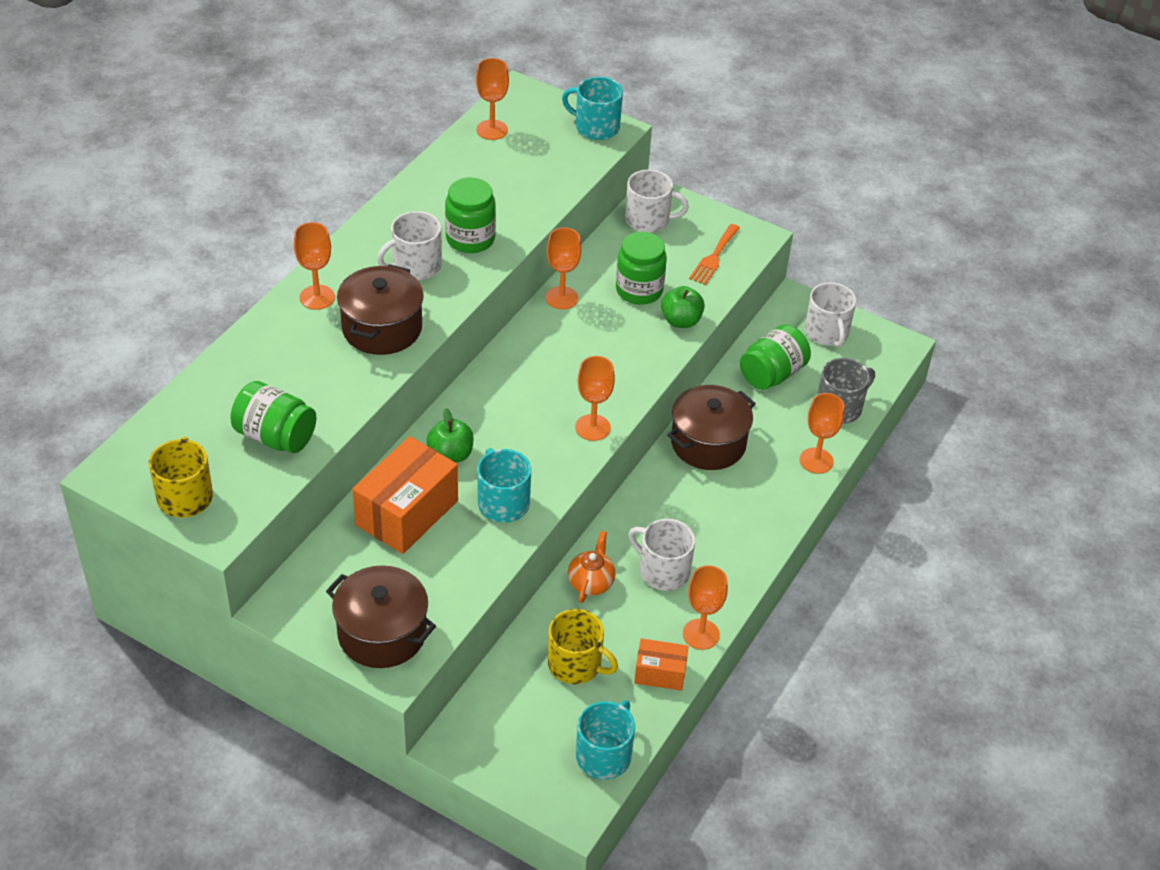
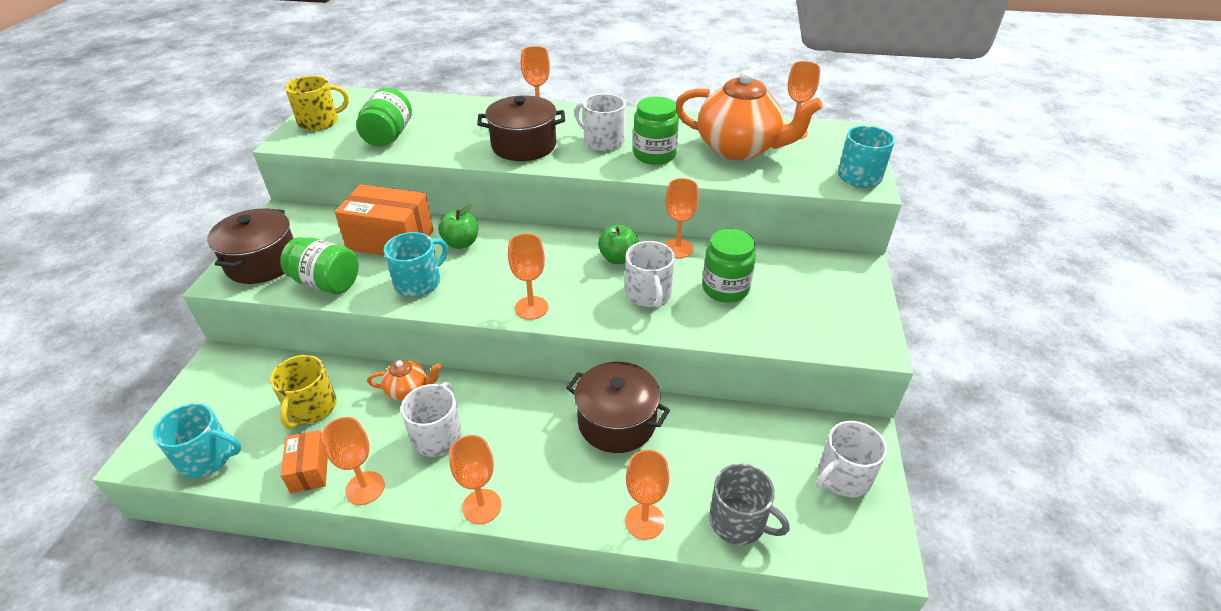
camera: 70 degrees right, 5 degrees down
(498, 178) = (739, 149): none -> orange teapot
(648, 220) = (822, 269): white mug -> white mug (648, 294)
(681, 321) = (707, 325): green apple -> green apple (618, 258)
(714, 257) = (815, 324): orange fork -> none
(757, 557) = (482, 506): none -> orange goblet
(772, 374) = (744, 446): green jar -> green jar (326, 283)

